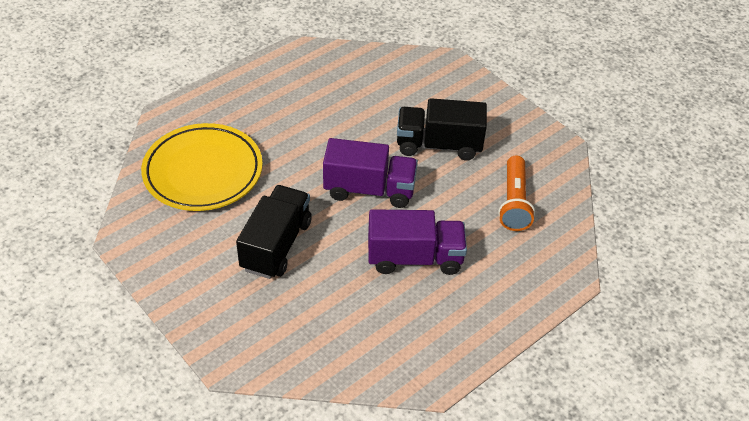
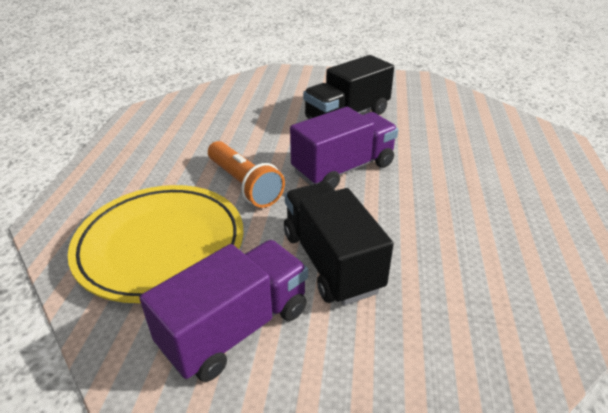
camera: 40 degrees left, 10 degrees down
(414, 258) = (455, 192): purple truck -> purple truck (235, 328)
(514, 202) = (452, 120): orange flashlight -> orange flashlight (244, 185)

